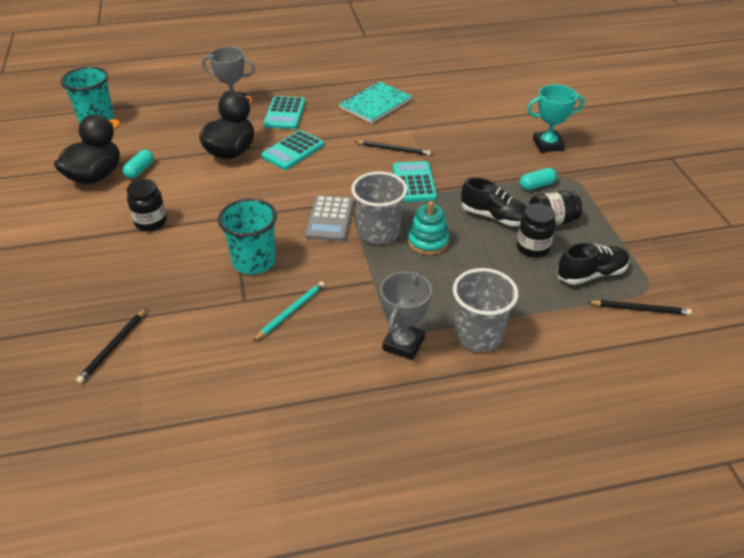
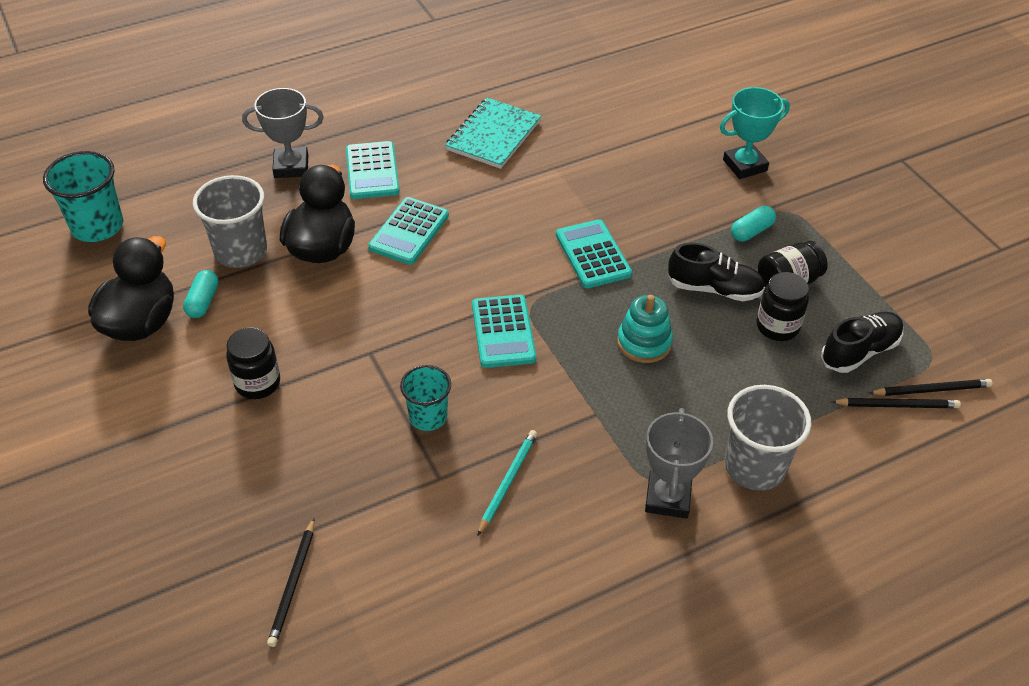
camera: 15 degrees left, 5 degrees up
(254, 261) = (428, 417): turquoise cup -> turquoise cup, size x0.65
(330, 219) = (503, 332): grey calculator -> turquoise calculator
(379, 233) = (576, 341): grey cup -> grey cup (241, 251)
(394, 149) = (546, 206): black pencil -> black pencil (897, 405)

